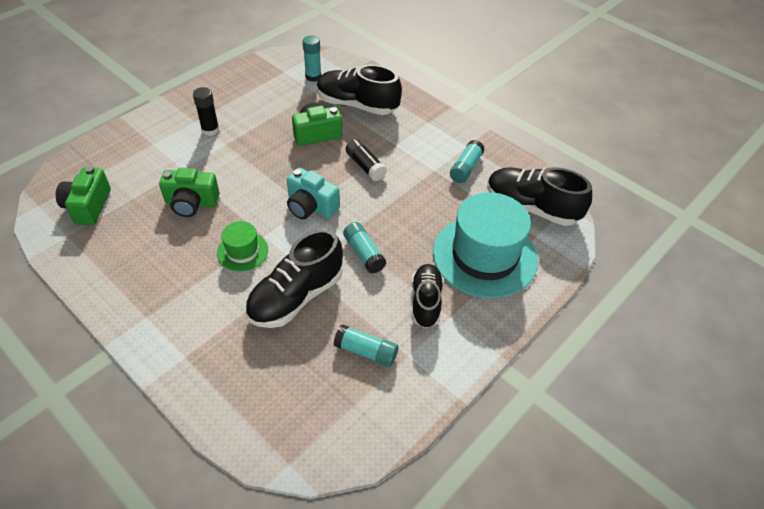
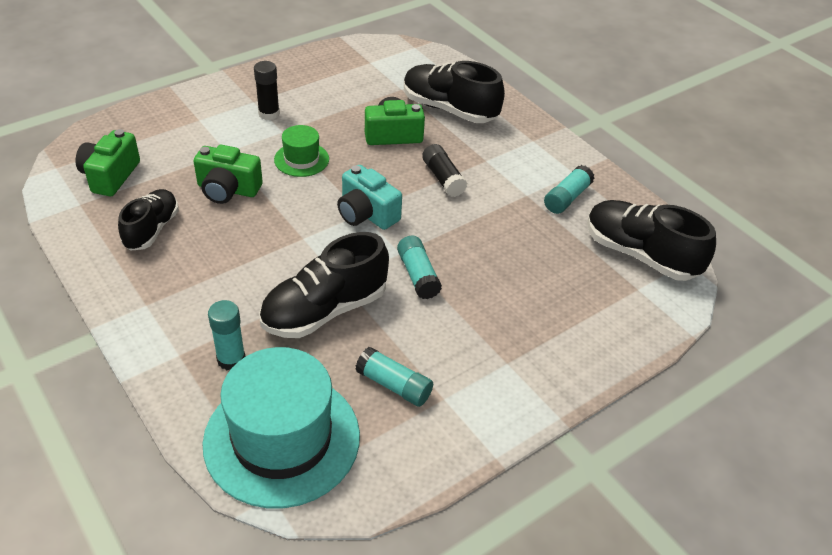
camera: 10 degrees right, 5 degrees down
(242, 251) = (274, 251): green hat -> green hat (301, 159)
(313, 76) = (404, 71): turquoise glue stick -> turquoise glue stick (231, 359)
(426, 301) = (481, 341): black shoe -> black shoe (152, 229)
(484, 256) = (567, 301): turquoise hat -> turquoise hat (282, 439)

